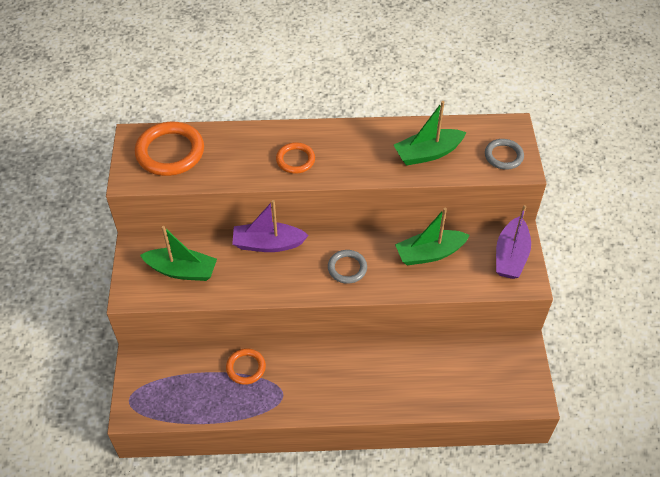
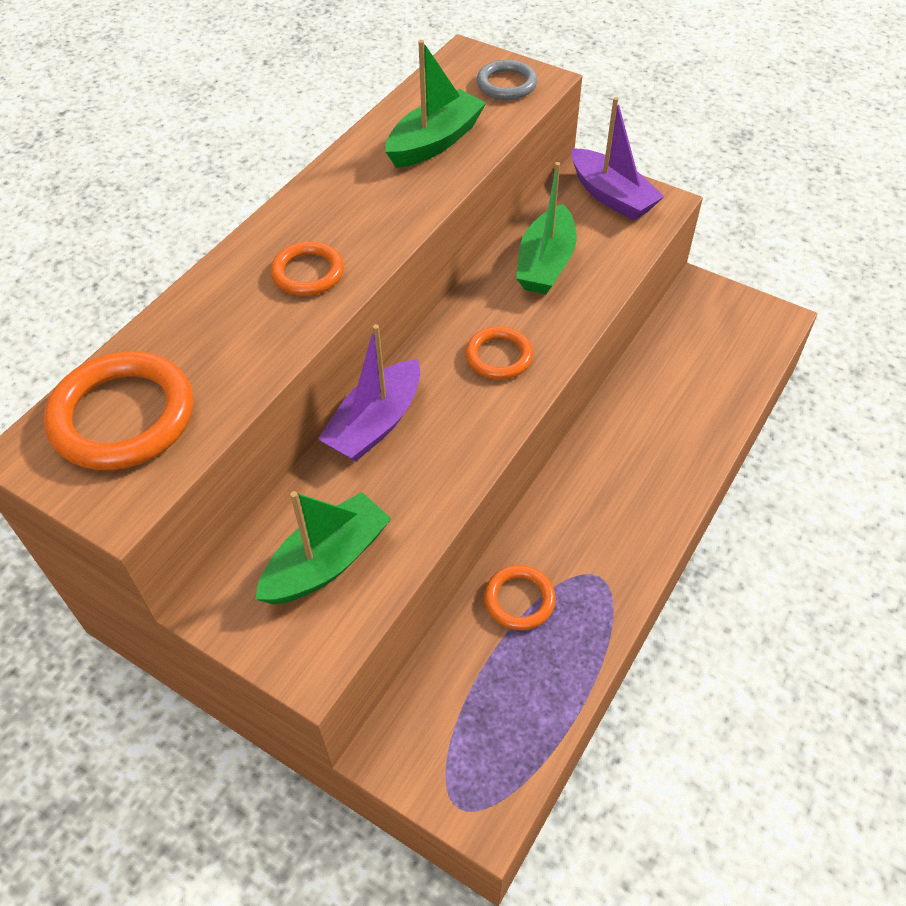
camera: 55 degrees left, 0 degrees up
(347, 268) = (499, 356): grey ring -> orange ring
(427, 153) = (435, 142): green boat -> green boat turned 150 degrees counterclockwise

